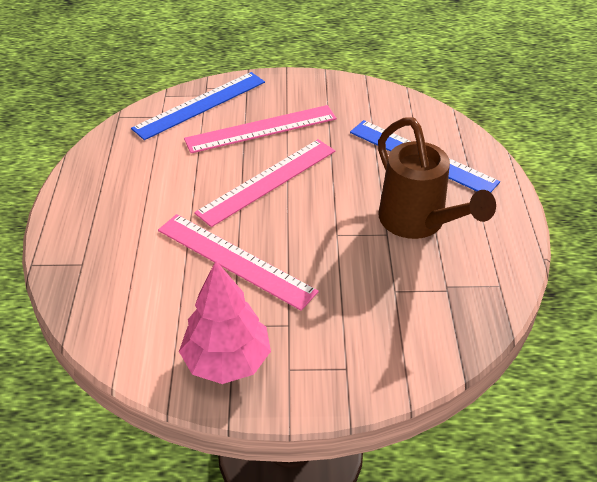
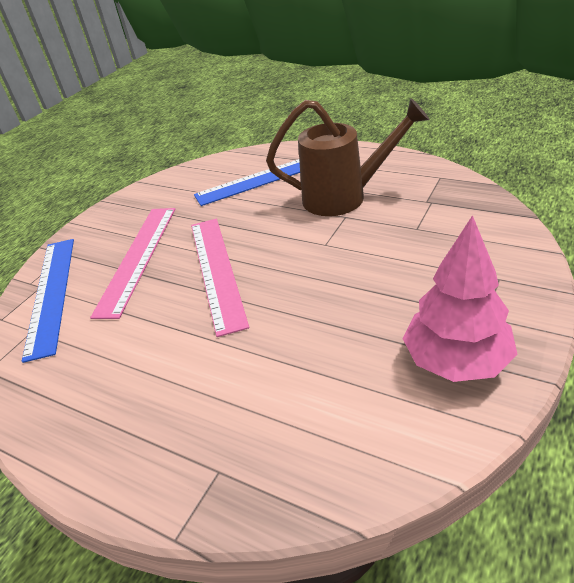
camera: 55 degrees left, 5 degrees down
(235, 260) = (312, 321): pink ruler -> none

